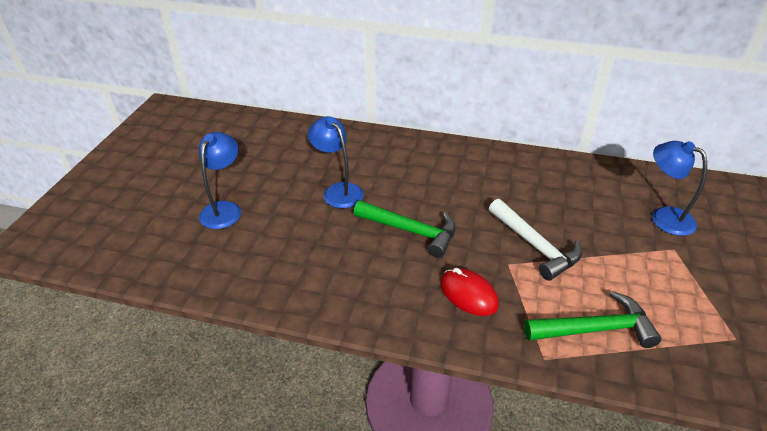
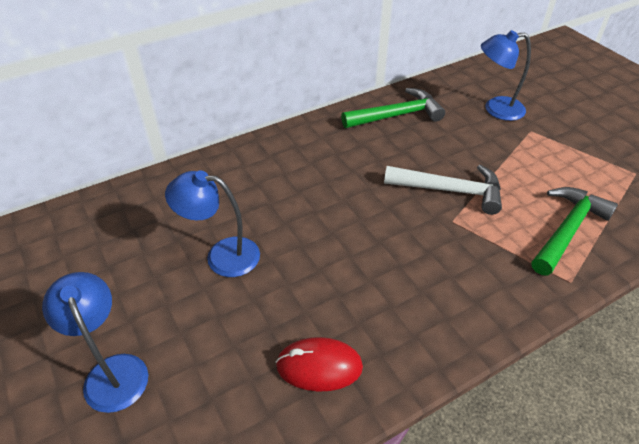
camera: 45 degrees left, 5 degrees up
(411, 231) = (342, 248): green hammer -> green hammer (396, 115)
(468, 294) = (459, 271): red mouse -> red mouse (319, 366)

